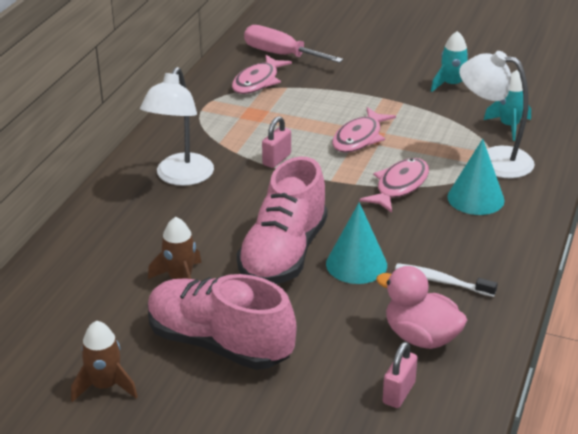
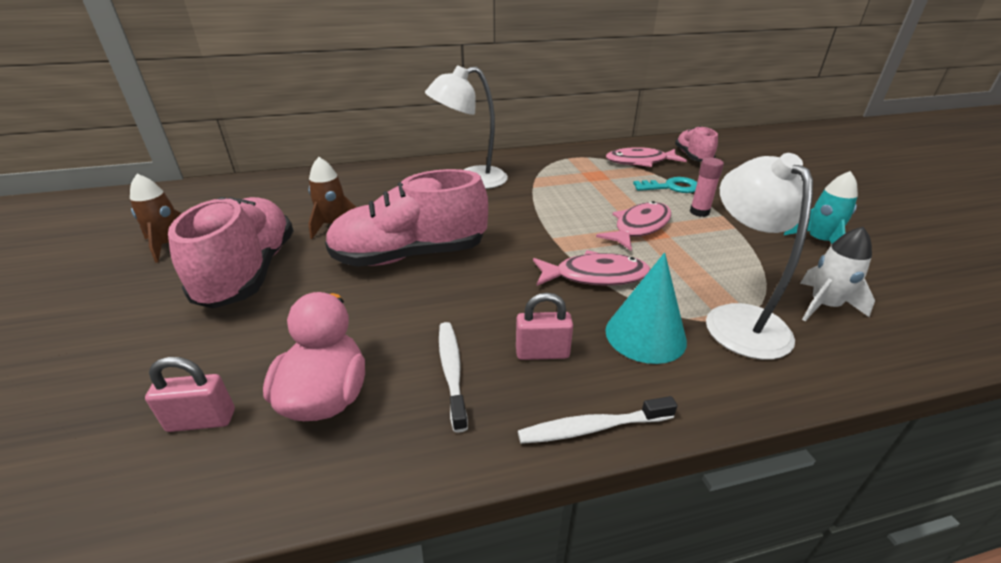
camera: 55 degrees right, 0 degrees up
(276, 159) = (547, 204): pink padlock -> pink padlock (542, 353)
(281, 55) = (693, 157): pink screwdriver -> pink shoe
(318, 93) = (671, 187): none -> turquoise key
(356, 264) = (431, 299): turquoise cone -> none
(359, 138) = (639, 227): pink fish -> pink fish turned 135 degrees clockwise
(368, 103) = (699, 212): none -> pink glue stick
(509, 126) = (823, 305): turquoise rocket -> white rocket
(528, 251) = (592, 428): none -> white toothbrush

